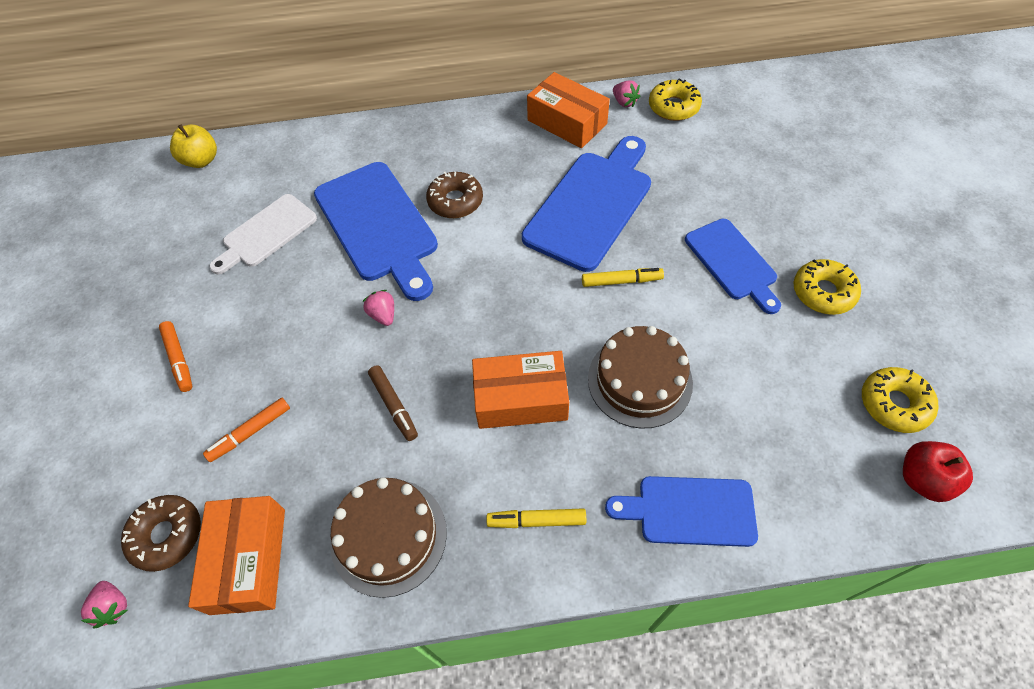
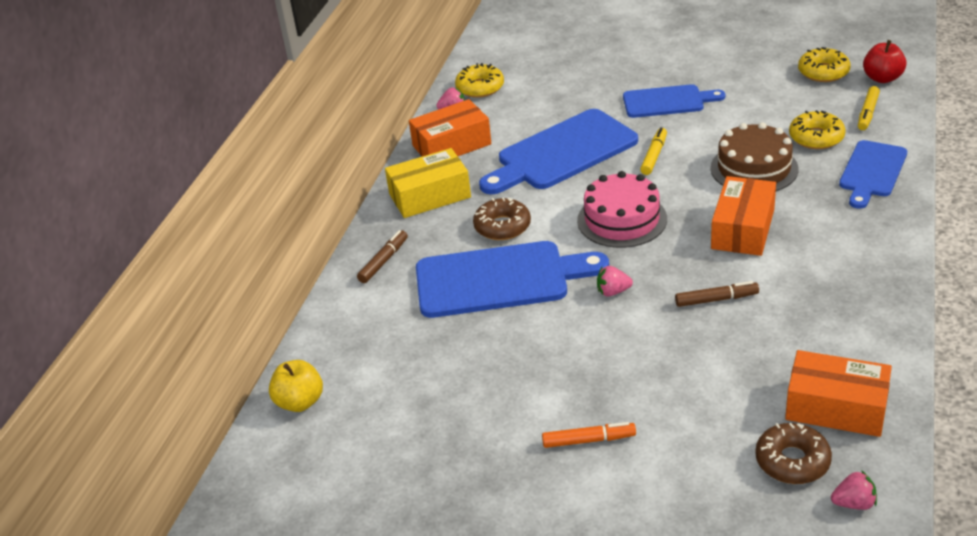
camera: 65 degrees left, 20 degrees down
(250, 432) = (703, 394): orange marker -> none
(266, 233) = (455, 359): white cutting board -> none
(381, 142) = (384, 261): none -> brown marker
(388, 536) = (842, 321): brown cake -> none
(482, 136) = (430, 196): none -> yellow box
(499, 287) = (622, 219): none -> pink cake
(536, 520) = (855, 242): yellow marker -> yellow marker (867, 113)
(591, 205) = (562, 153): blue cutting board -> blue cutting board turned 90 degrees counterclockwise
(823, 292) = (718, 72): yellow donut -> yellow donut (816, 137)

